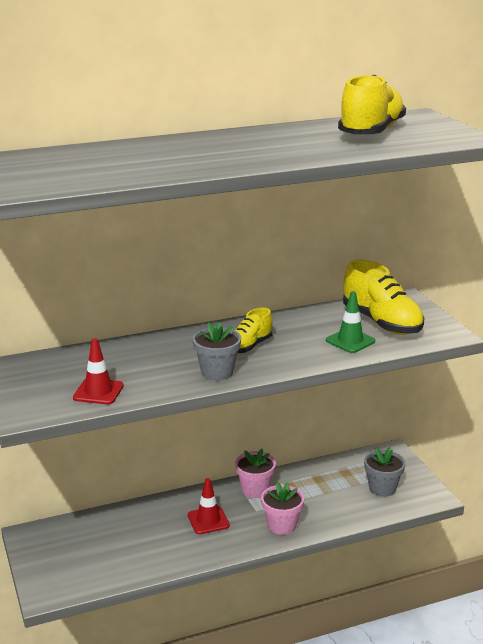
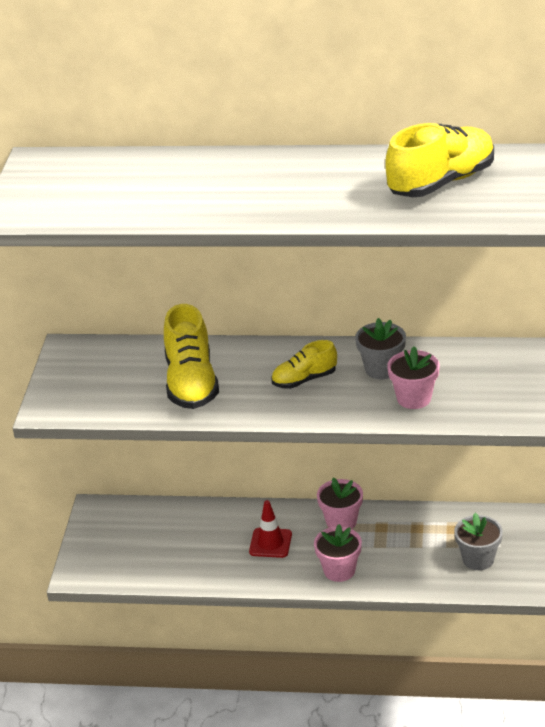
camera: 30 degrees right, 10 degrees up
(98, 392) = (124, 400): red traffic cone -> none
(217, 372) = (248, 405): grey flower pot -> grey flower pot (381, 369)
(350, 341) = (414, 398): green traffic cone -> pink flower pot
(381, 323) = (470, 382): yellow shoe -> yellow shoe (191, 383)

